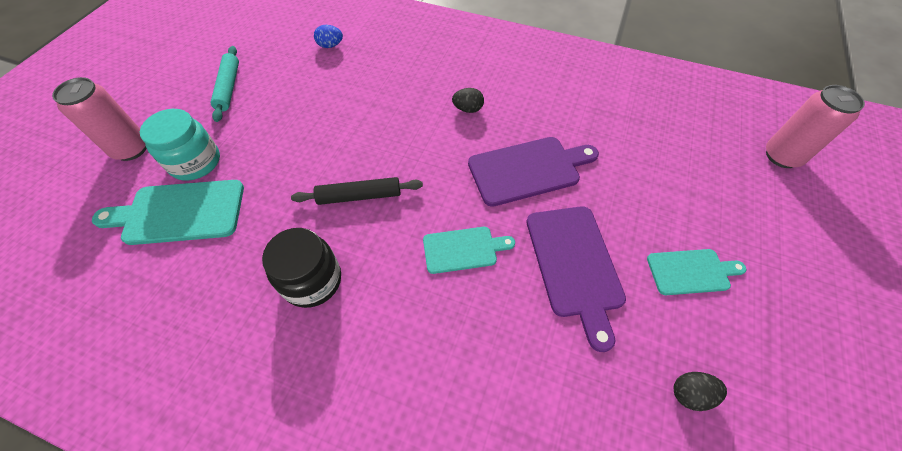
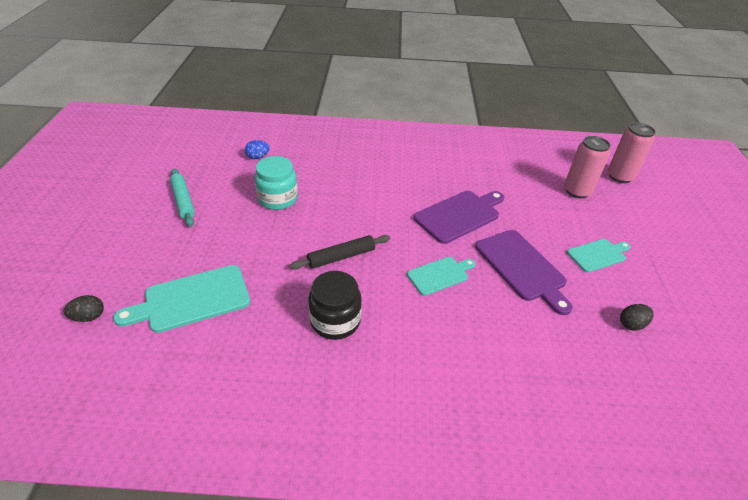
camera: 20 degrees left, 15 degrees down
(131, 149) = (116, 262): pink can -> pink can (577, 191)
(195, 162) = (185, 261): turquoise jar -> turquoise jar (278, 199)
(468, 109) = (394, 184): black egg -> black egg (89, 317)

